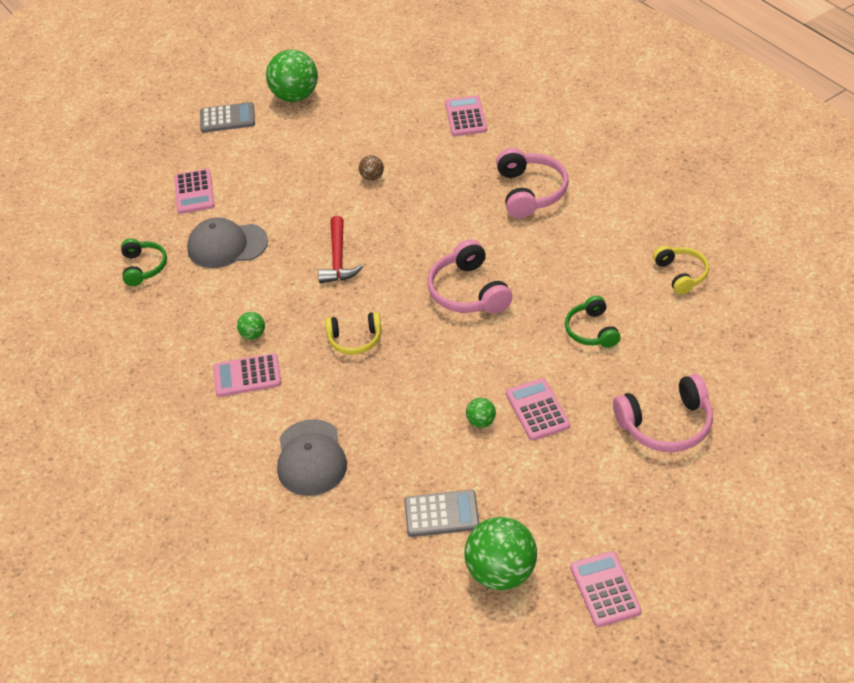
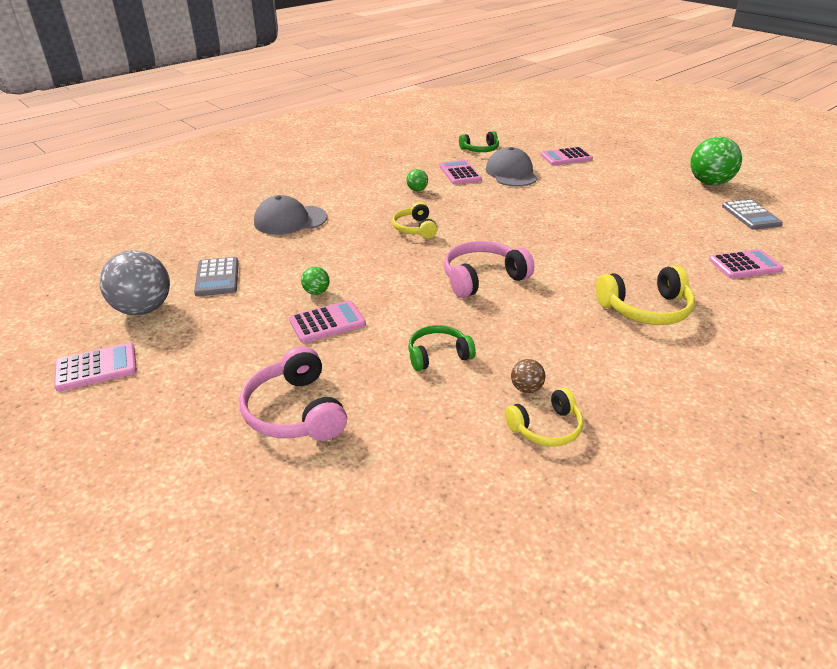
camera: 80 degrees right, 10 degrees down
(227, 118) = (660, 160): grey calculator -> grey calculator (751, 215)
(247, 376) = (375, 191): pink calculator -> pink calculator (460, 173)
(338, 259) = (509, 215): red hammer -> none
(372, 177) = (621, 223): brown ball -> brown ball (526, 388)
(501, 573) = (143, 309): green ball -> grey ball
(530, 192) = (645, 309): pink headphones -> yellow headphones

